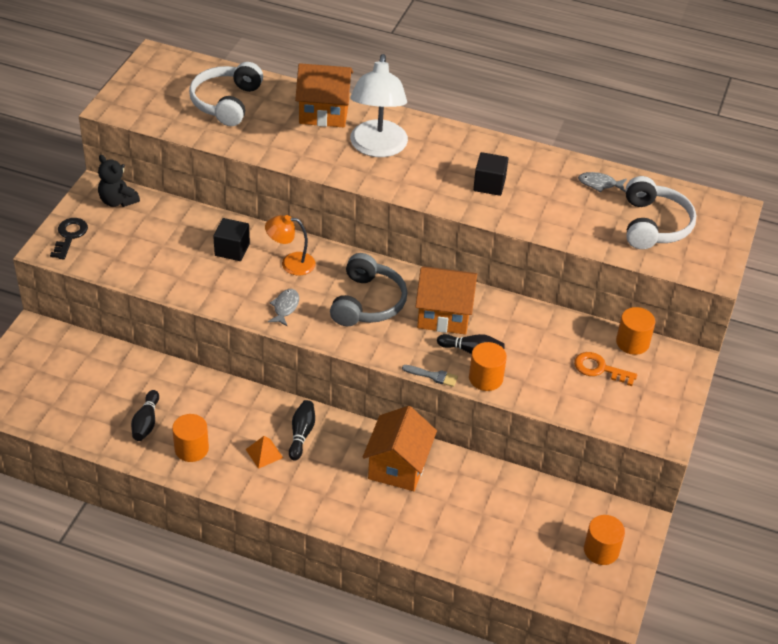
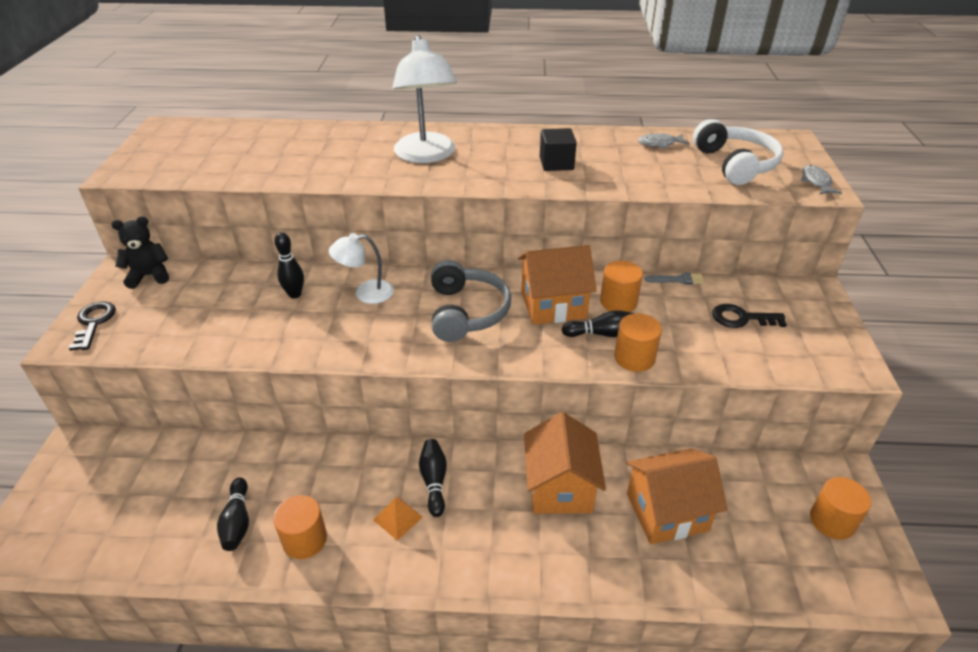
camera: 15 degrees left, 5 degrees down
(118, 201) = (149, 276): black teddy bear -> black teddy bear turned 135 degrees clockwise
(226, 102) = (250, 148): white headphones -> none
(232, 249) = (295, 294): black cube -> black bowling pin
(285, 307) = (376, 338): grey fish -> grey fish (816, 182)
(290, 263) = (366, 293): orange lamp -> white lamp
(324, 112) = (358, 138): orange house -> orange house (667, 512)
(433, 376) = (576, 370): grey brush -> grey brush (678, 280)
(600, 369) = (742, 318): orange key -> black key
(632, 342) = (753, 286): orange cylinder -> orange cylinder (618, 302)

